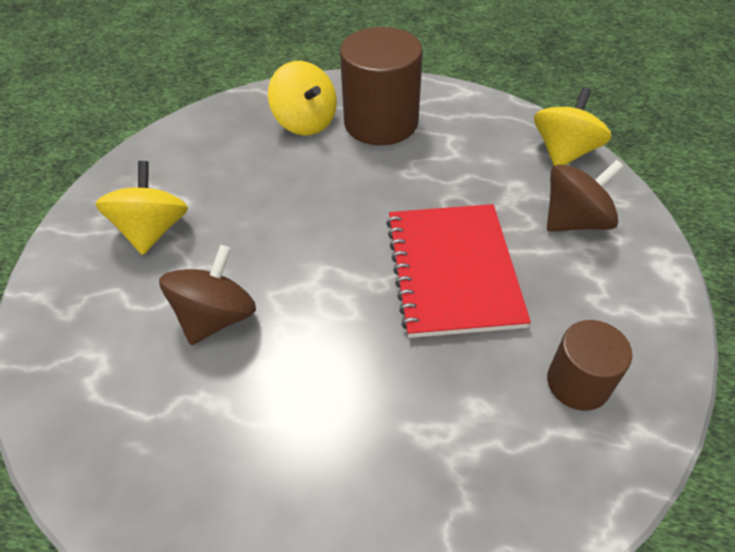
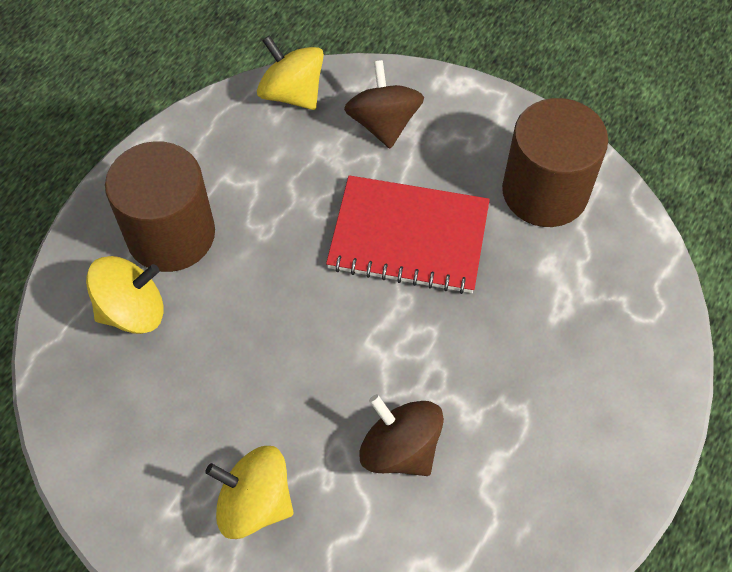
camera: 75 degrees left, 10 degrees up
(578, 383) = (545, 192): brown cylinder -> brown cylinder, size x1.75

